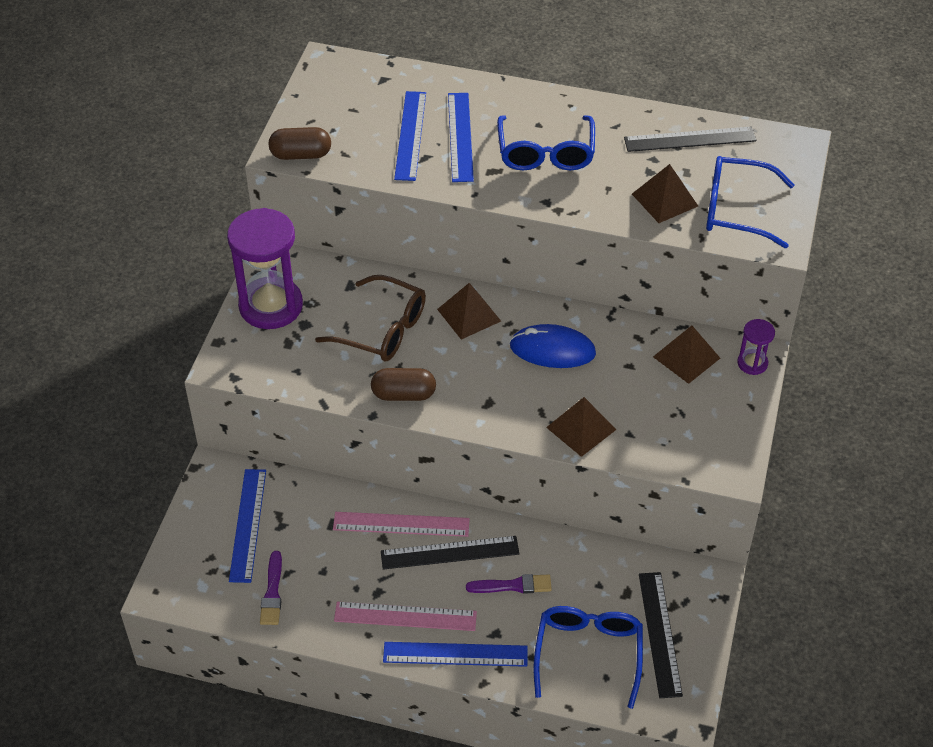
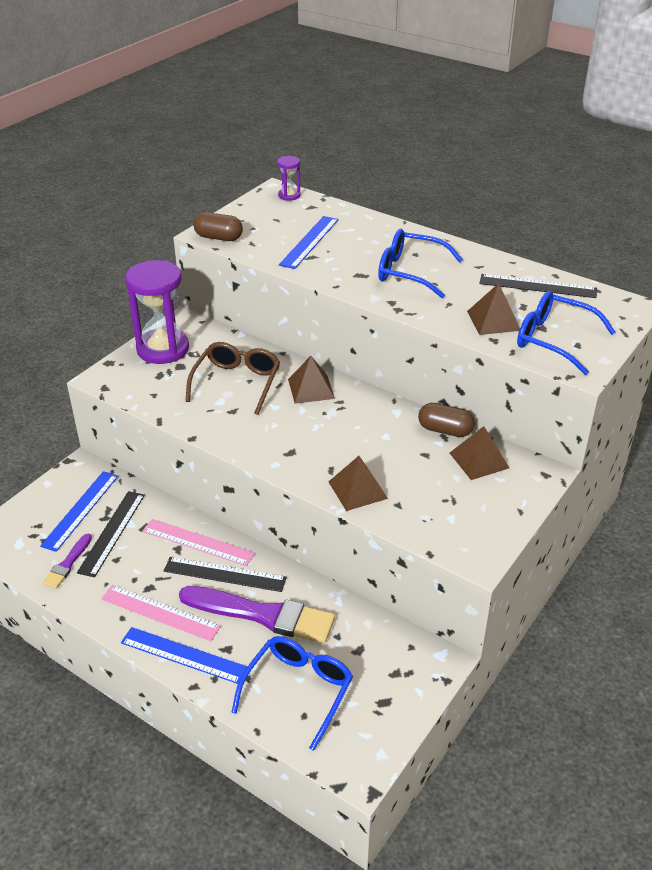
camera: 20 degrees right, 10 degrees down
(382, 329) = (237, 383): brown glasses -> brown glasses turned 120 degrees counterclockwise
(403, 394) = (225, 430): brown capsule -> brown capsule (445, 430)
(460, 136) = (348, 249): blue ruler -> none
(513, 586) = (263, 615): purple brush -> purple brush, size x2.05
(545, 153) = (410, 272): blue glasses -> blue glasses turned 90 degrees clockwise
(552, 350) = (365, 428): blue mouse -> none
(659, 634) = (371, 693): black ruler -> black ruler (112, 532)
(752, 363) = (537, 479): purple hourglass -> purple hourglass (289, 195)

